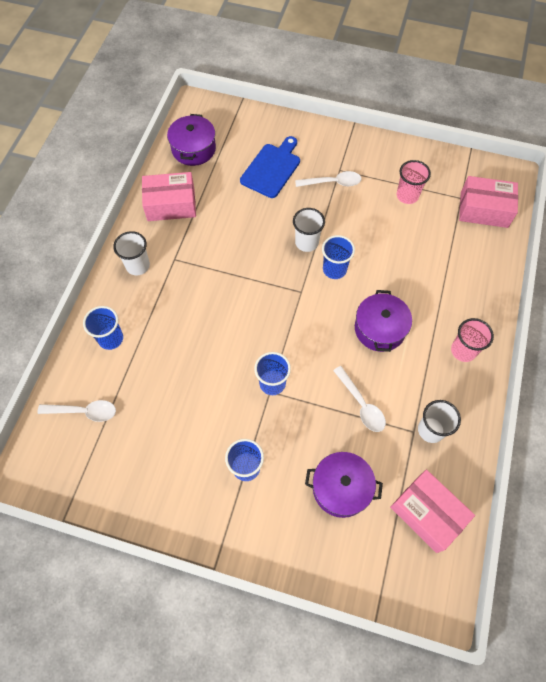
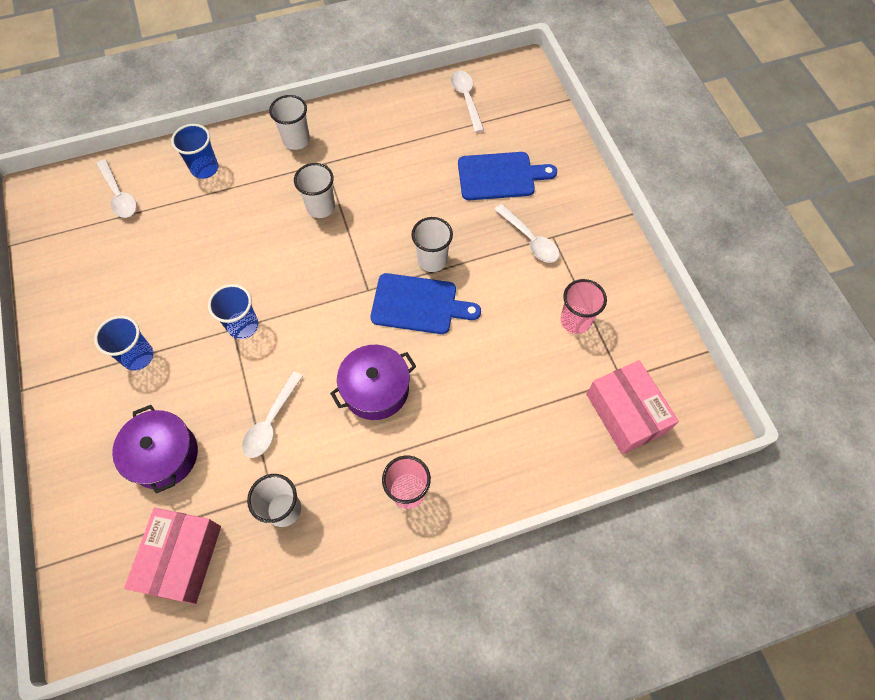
camera: 55 degrees right, 0 degrees up
(171, 204) = (385, 122): pink box -> none
(193, 149) = (466, 99): purple pot -> white spoon
(211, 282) = (321, 207): none -> white cup
(334, 269) = (418, 304): blue cup -> blue cutting board

